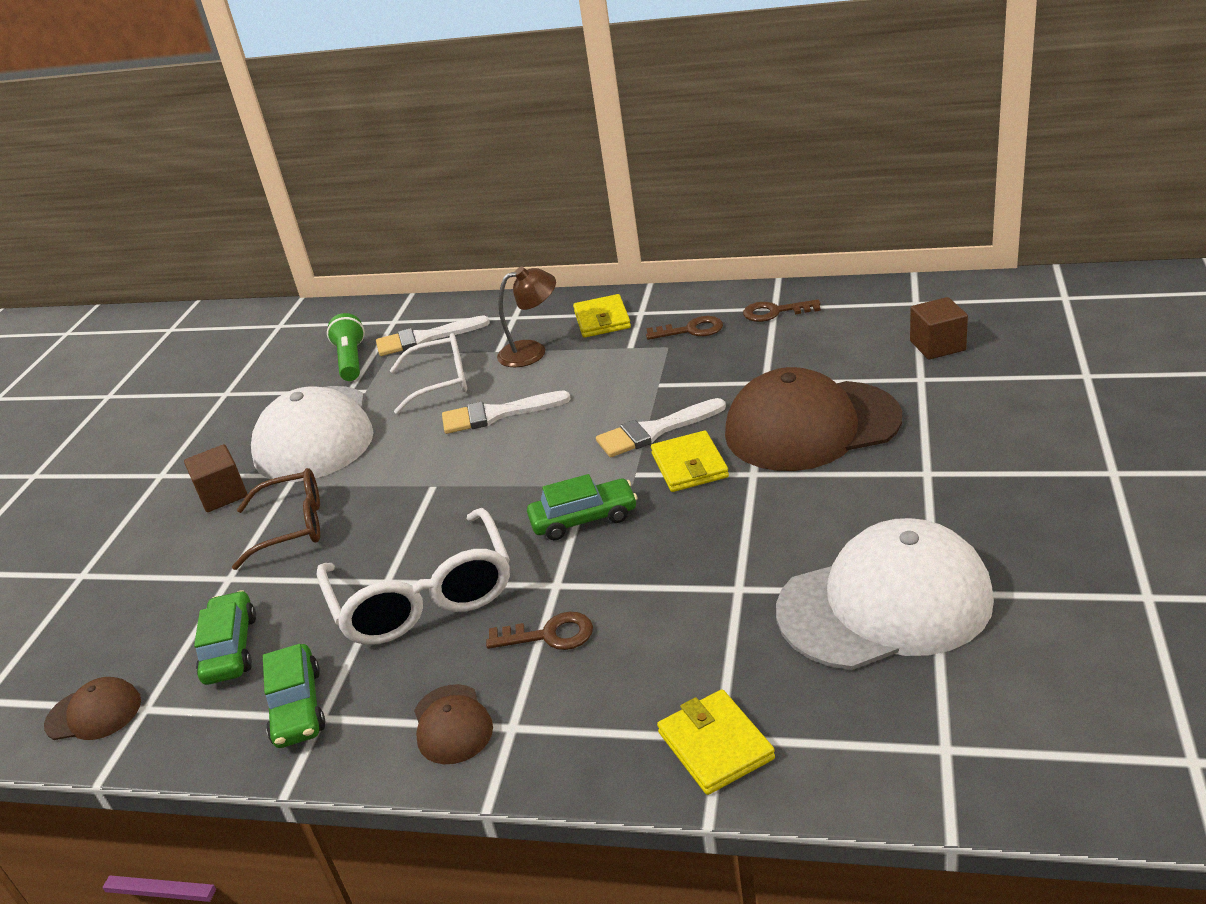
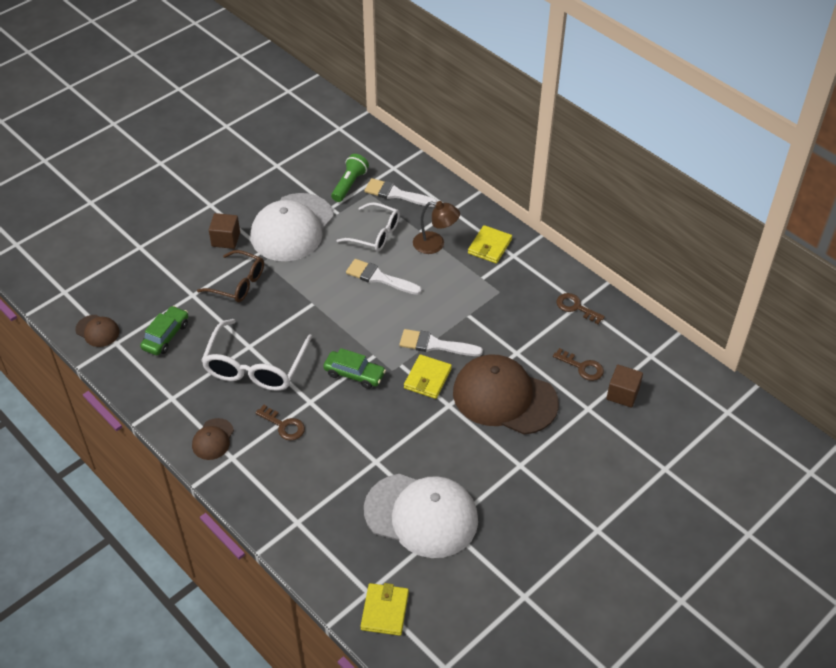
camera: 30 degrees right, 15 degrees up
(297, 707) = (167, 386): green car -> none
(691, 330) = (522, 288): brown key -> brown key (582, 367)
(715, 745) = (292, 524): yellow wallet -> yellow wallet (384, 611)

